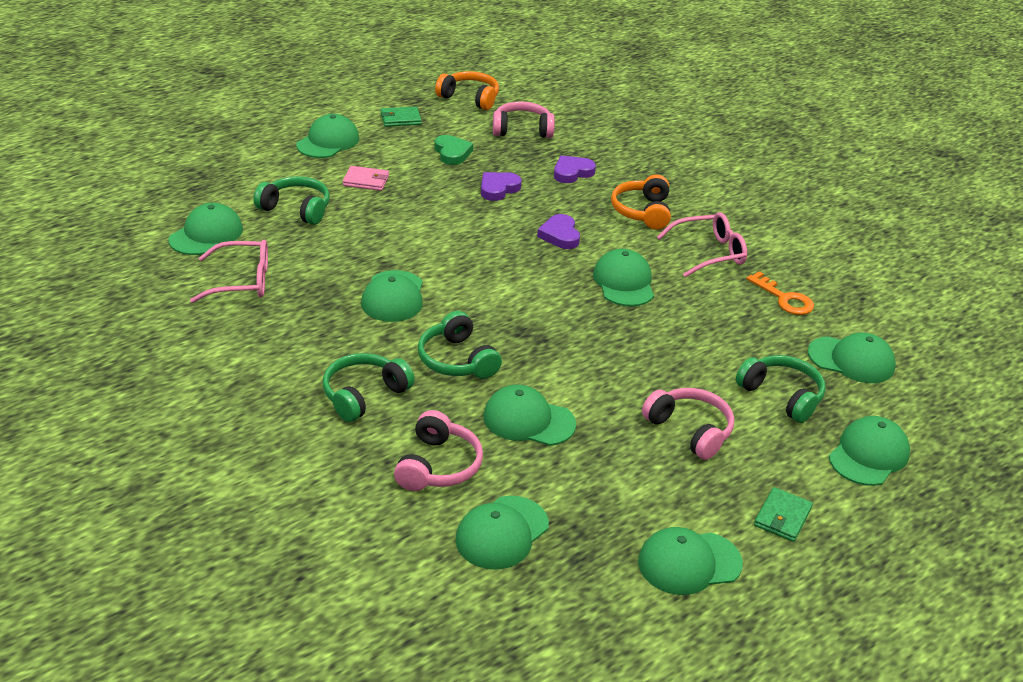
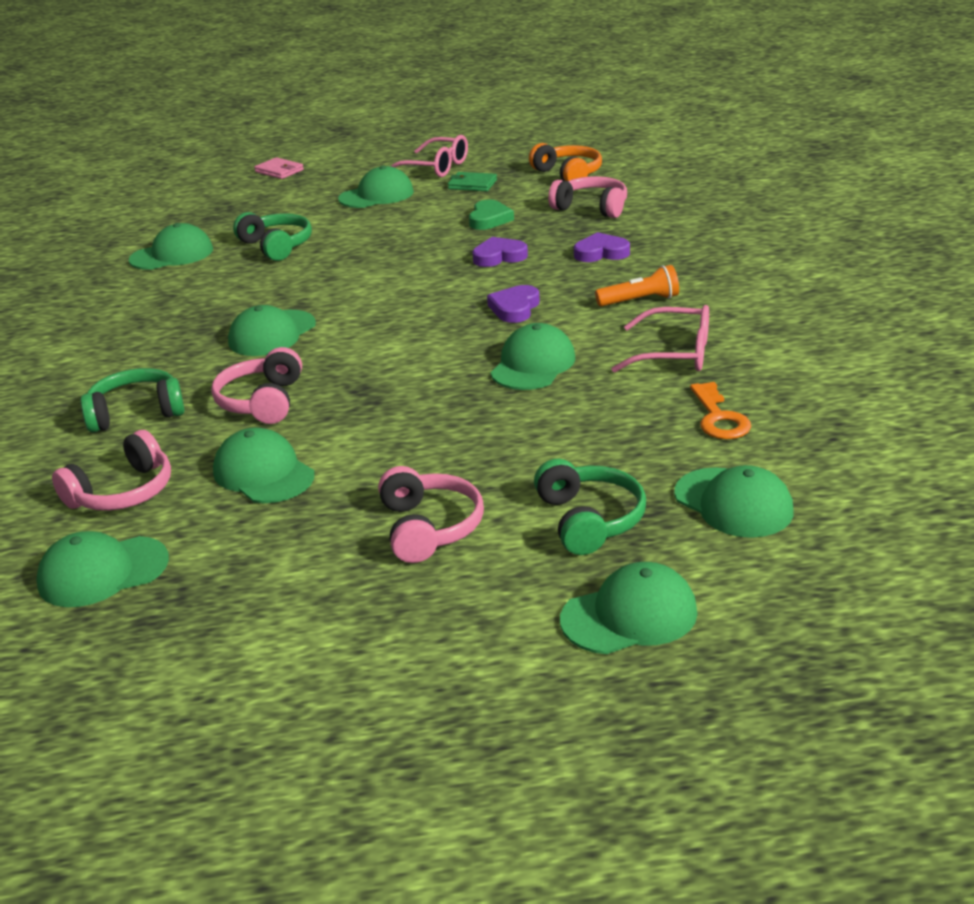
camera: 35 degrees right, 5 degrees down
(242, 281) = (153, 297): pink glasses -> pink glasses (435, 168)
(366, 181) = (372, 232): pink wallet -> pink wallet (279, 171)
(457, 360) = (262, 401): green headphones -> pink headphones
(642, 212) = (640, 301): orange headphones -> orange flashlight
(689, 563) = (257, 665): green cap -> none
(782, 517) = (428, 652): green wallet -> none

